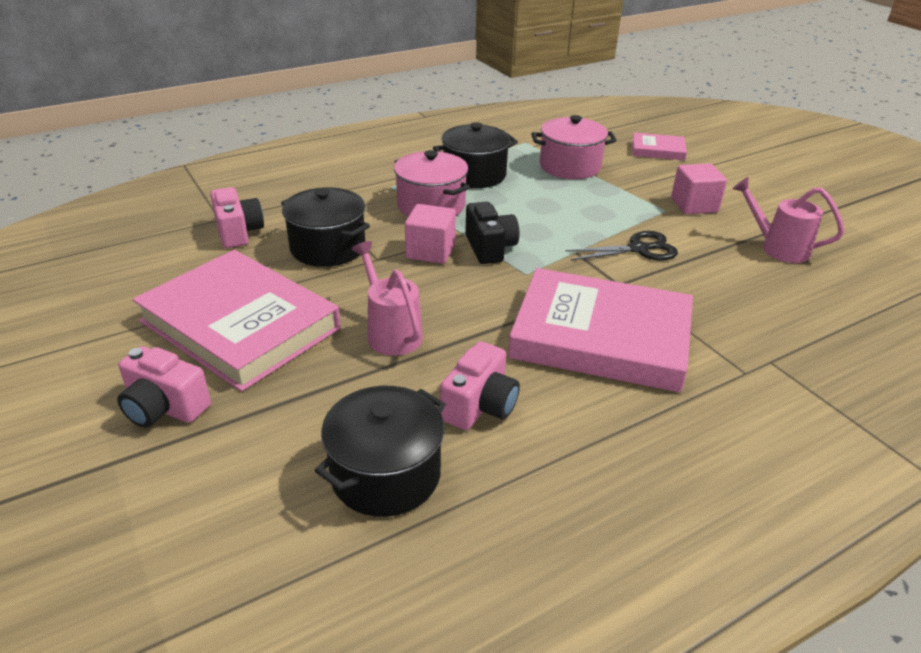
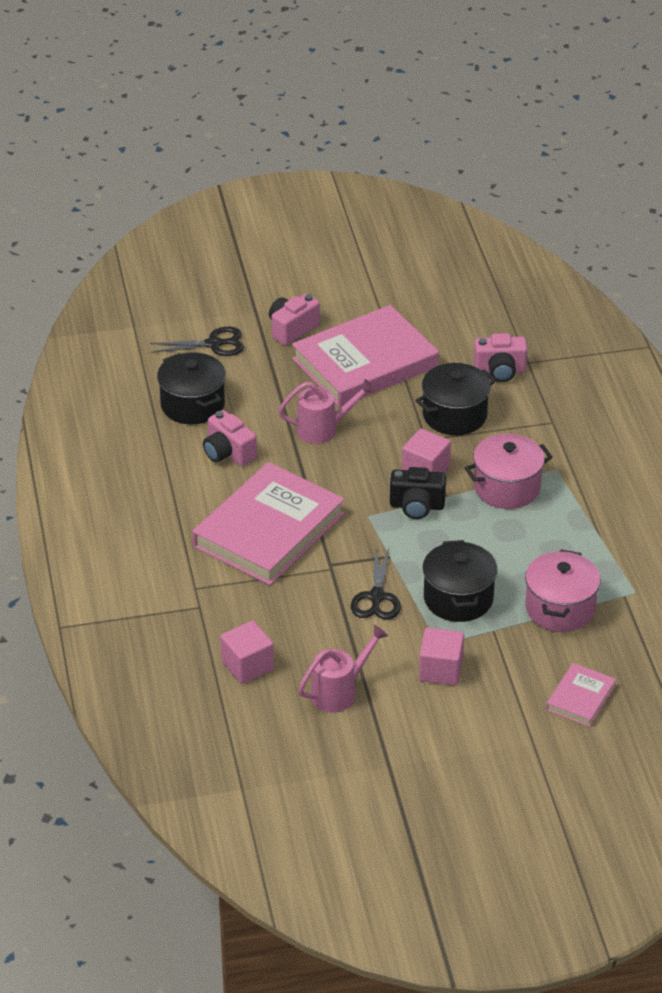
camera: 110 degrees right, 5 degrees up
(213, 492) = (213, 344): none -> black scissors
(474, 175) = (563, 531): black pot -> black pot (458, 598)
(812, 307) = (247, 666): none -> pink cube

